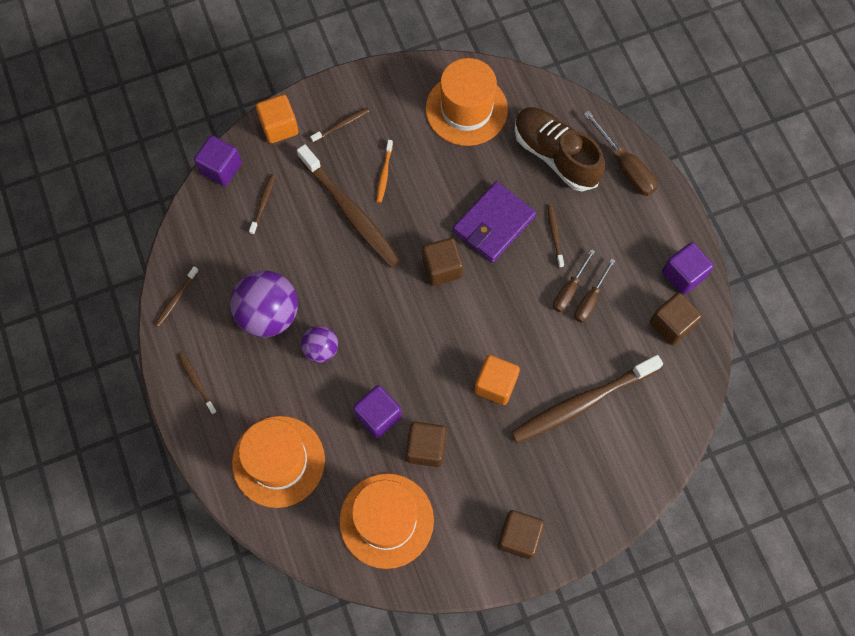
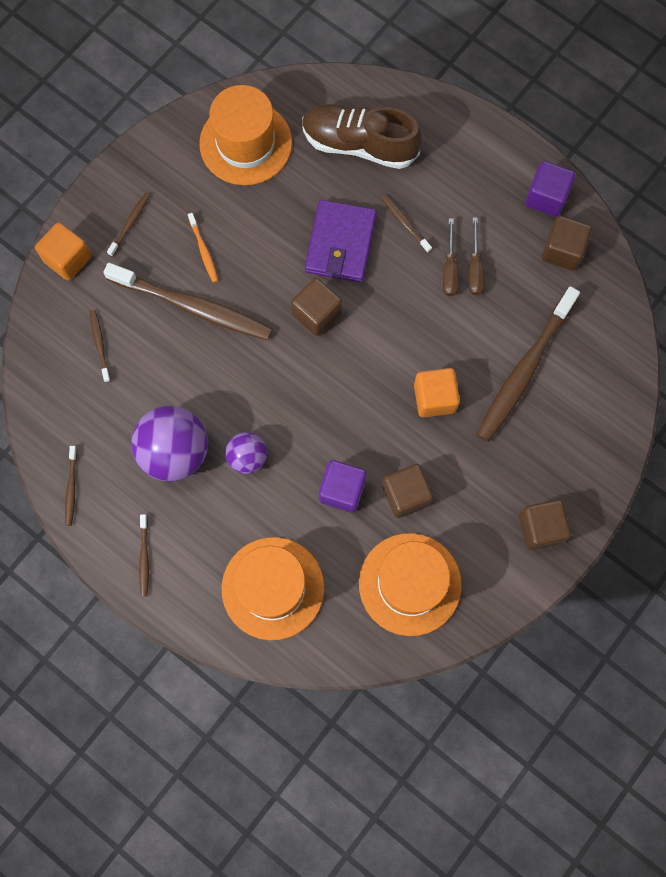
camera: 30 degrees left, 5 degrees up
(196, 382) = (144, 558): brown toothbrush -> brown toothbrush turned 120 degrees counterclockwise
(221, 168) = (34, 332): purple cube -> none
(625, 167) = (432, 121): brown screwdriver -> none

